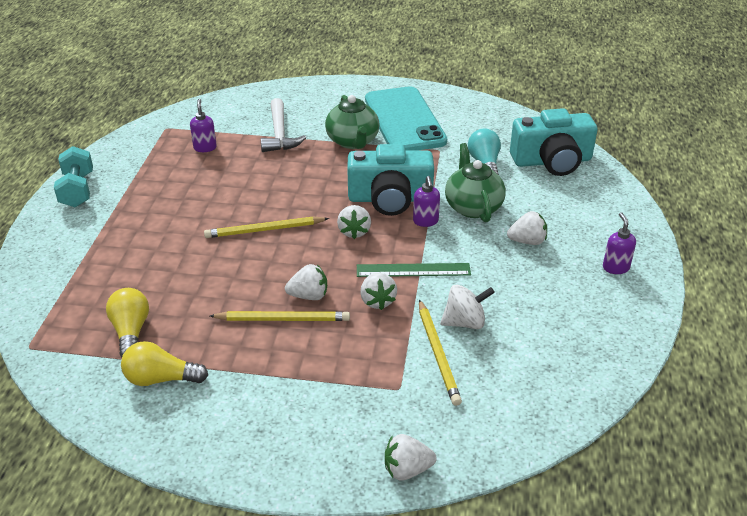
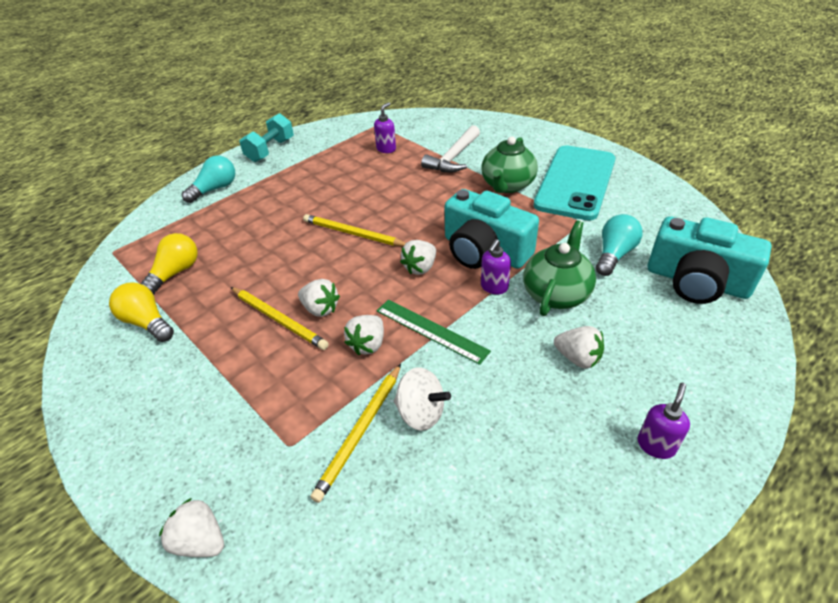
camera: 40 degrees right, 5 degrees up
(65, 248) = (215, 189): none -> turquoise light bulb

